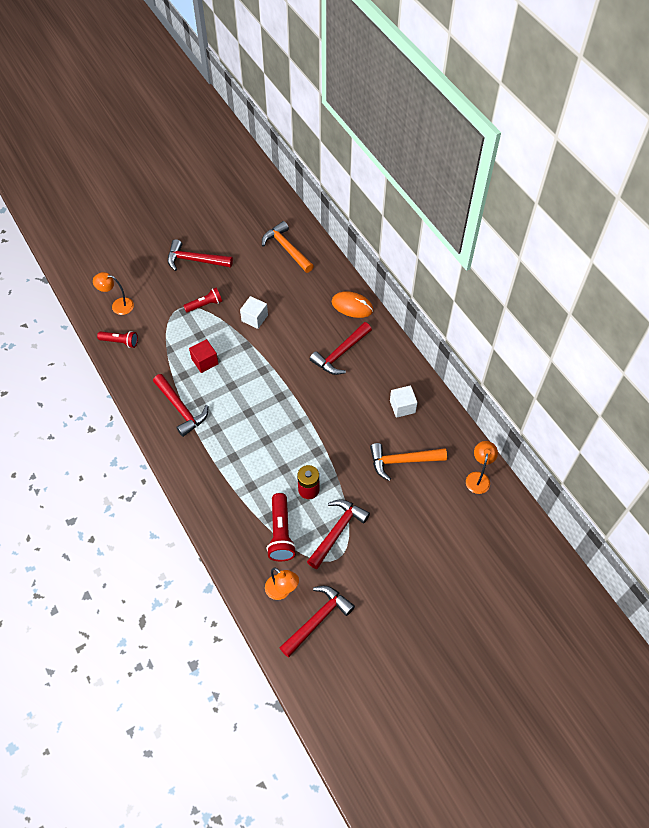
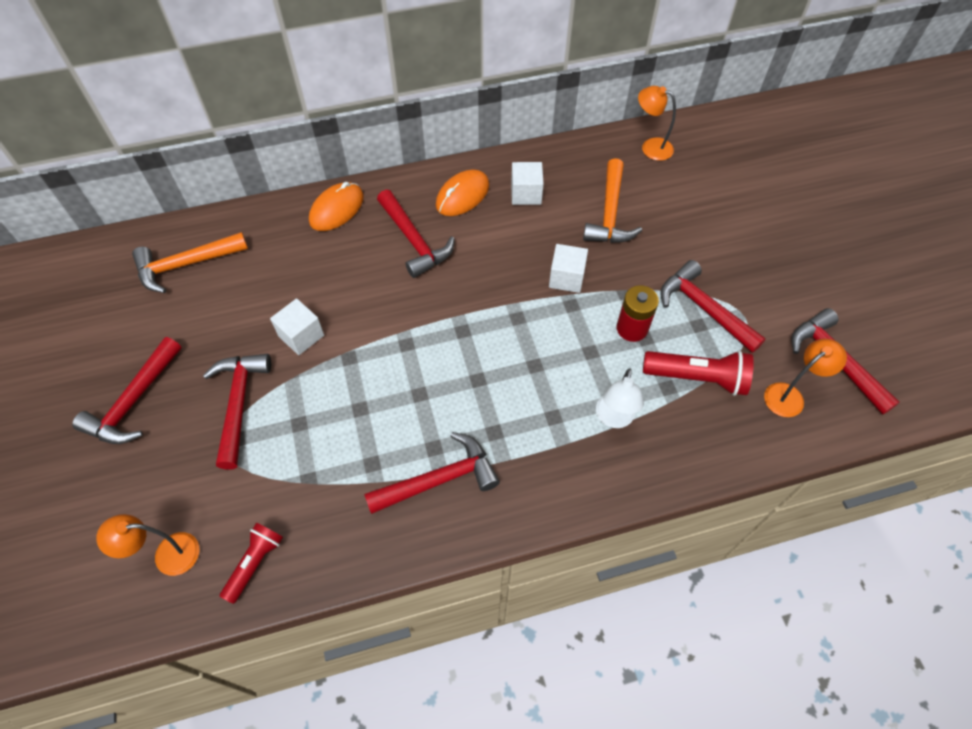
camera: 75 degrees left, 0 degrees up
(118, 305) = (167, 555): orange lamp -> orange lamp turned 60 degrees clockwise
(205, 305) = (239, 403): red flashlight -> red hammer
(205, 361) = (357, 425): red cube -> none
(240, 489) = (614, 419): none -> white lamp
(338, 444) = (566, 278): none -> white cube
(387, 370) = (462, 195): none -> orange mouse

